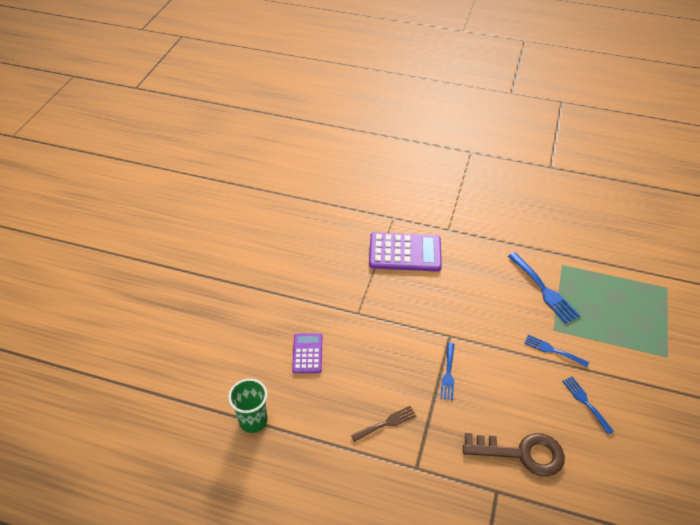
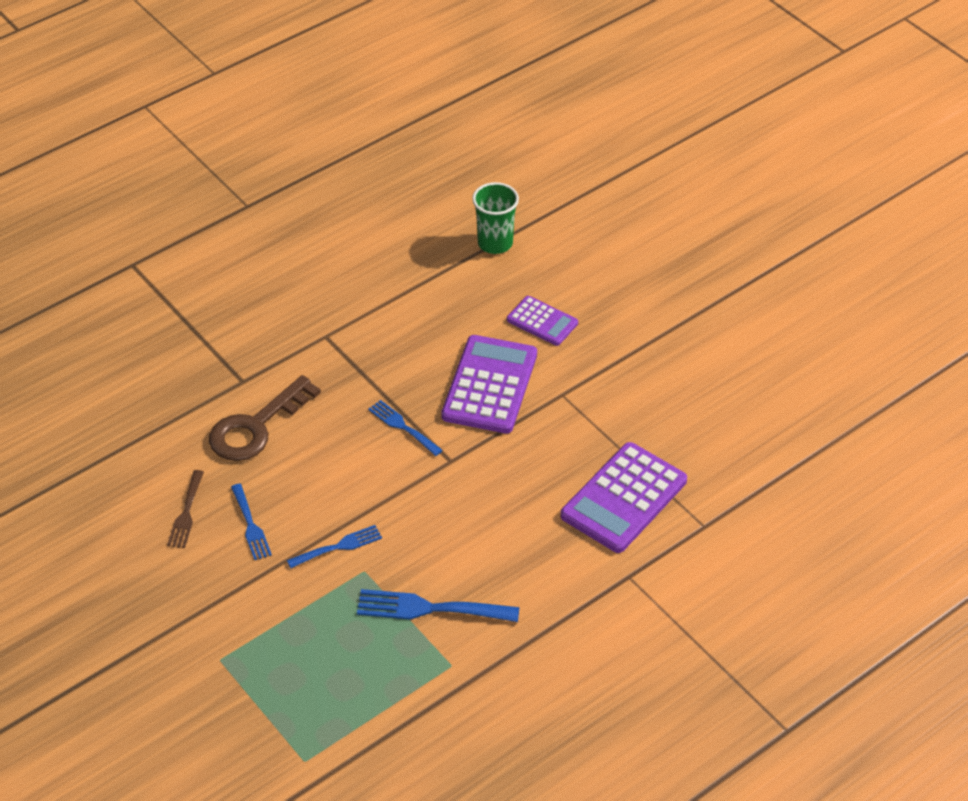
camera: 125 degrees right, 0 degrees up
(380, 350) = (489, 385): none -> purple calculator
(386, 423) = (394, 340): brown fork -> brown fork (186, 513)
(585, 402) = (251, 525): blue fork -> blue fork turned 60 degrees clockwise

